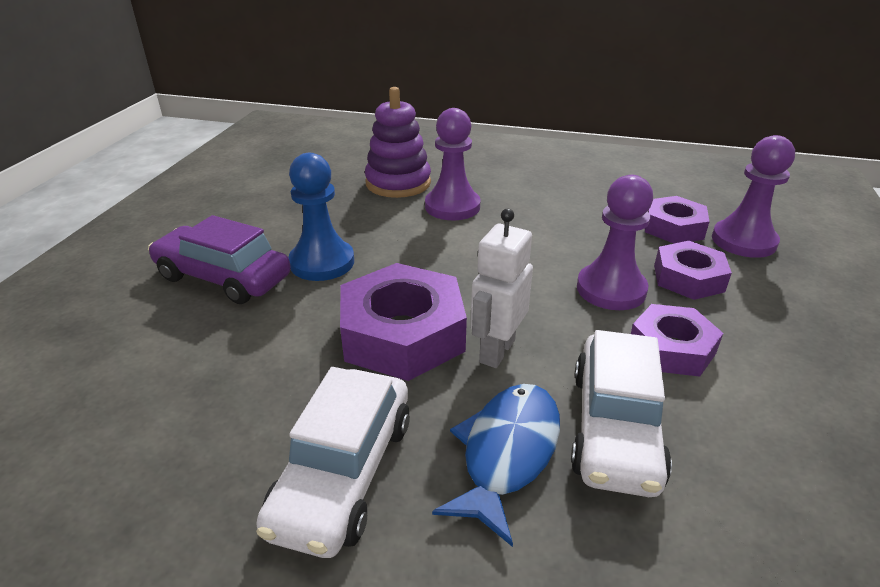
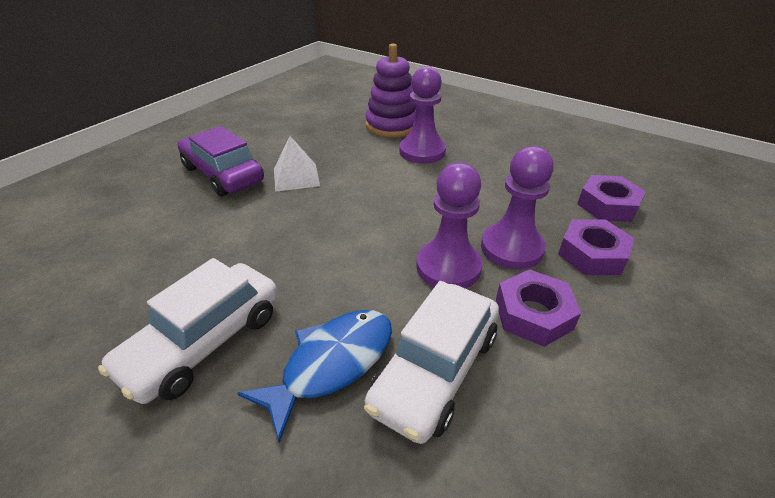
camera: 20 degrees right, 5 degrees up
(322, 262) = (296, 177): blue pawn -> white pyramid
(402, 334) = (317, 245): purple nut -> none
(496, 351) = (379, 277): white robot -> none
(743, 241) = (672, 231): purple pawn -> purple pawn (448, 267)

